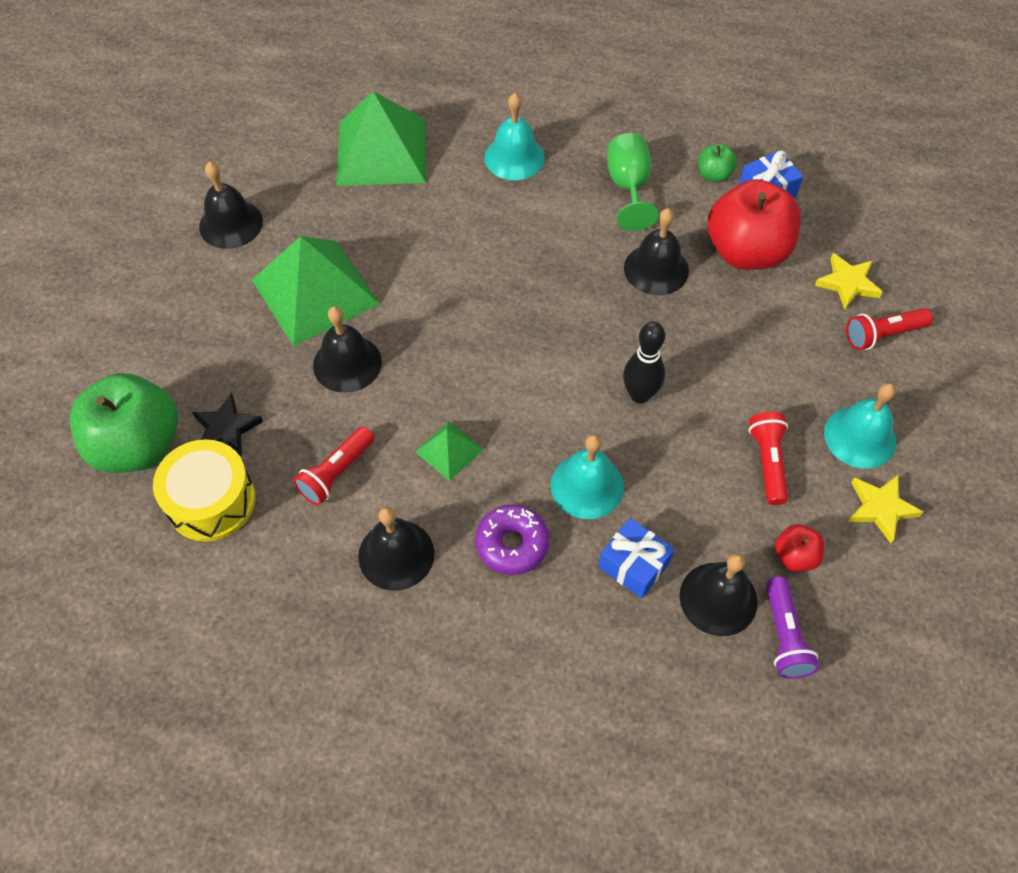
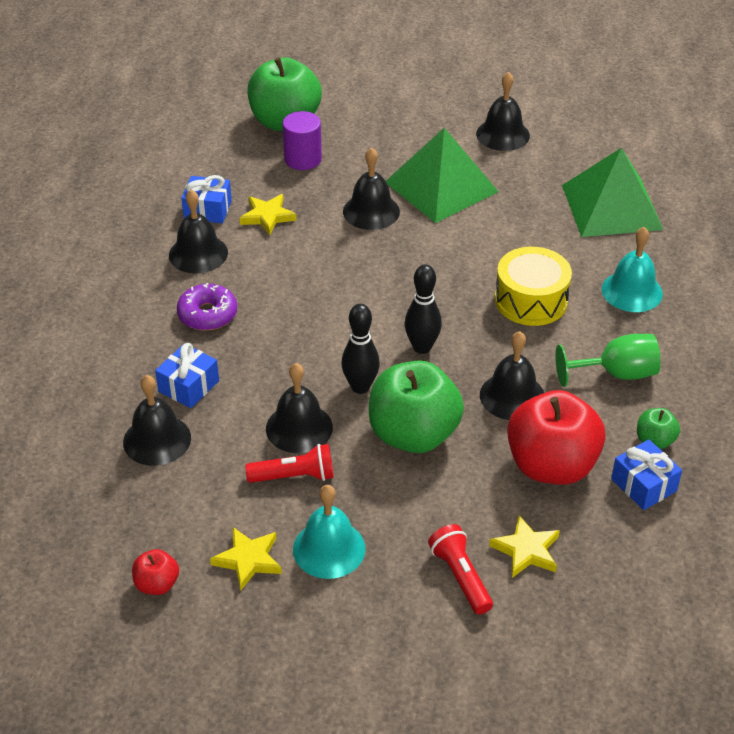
camera: 85 degrees right, 15 degrees down
(211, 501) = (241, 160): yellow drum -> yellow drum (531, 300)
(226, 429) = (303, 159): black star -> purple cylinder
(309, 543) = (208, 210): none -> blue gift
(336, 473) = (267, 216): red flashlight -> yellow star
(449, 450) = (292, 273): green pyramid -> none
(583, 335) = (422, 347): none -> black bowling pin
(587, 486) = (263, 355): turquoise bell -> none
(699, 455) = (299, 428): none -> black bell
(708, 354) = (413, 434): none -> green apple
(784, 636) = (120, 483): purple flashlight -> none
(795, 556) = (197, 492): red apple -> red apple (157, 584)

